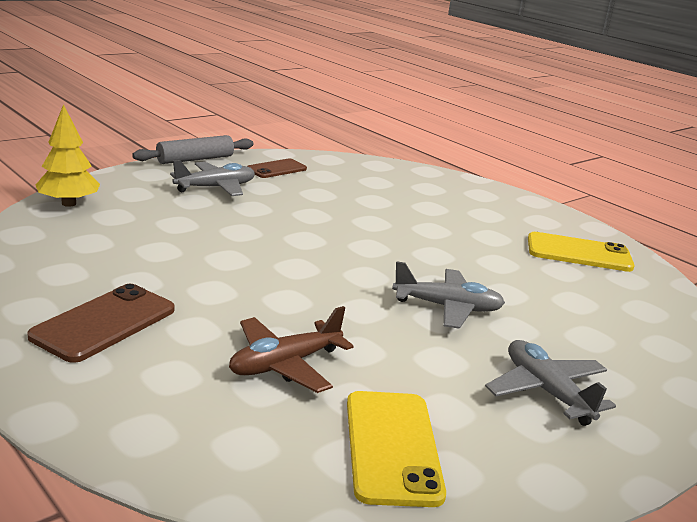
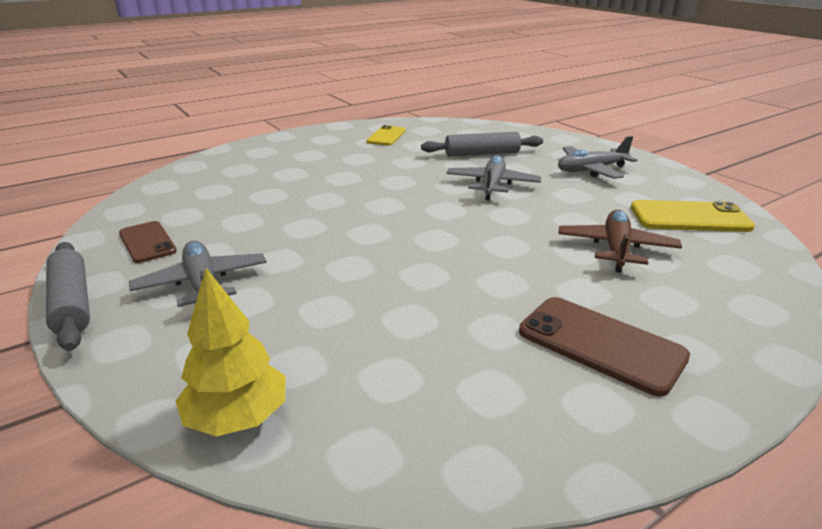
camera: 80 degrees left, 5 degrees up
(285, 364) = (616, 249): brown plane -> brown plane turned 135 degrees counterclockwise
(558, 310) = (482, 154): none -> grey rolling pin
(579, 253) = (386, 136): yellow phone -> yellow phone, size x0.67

